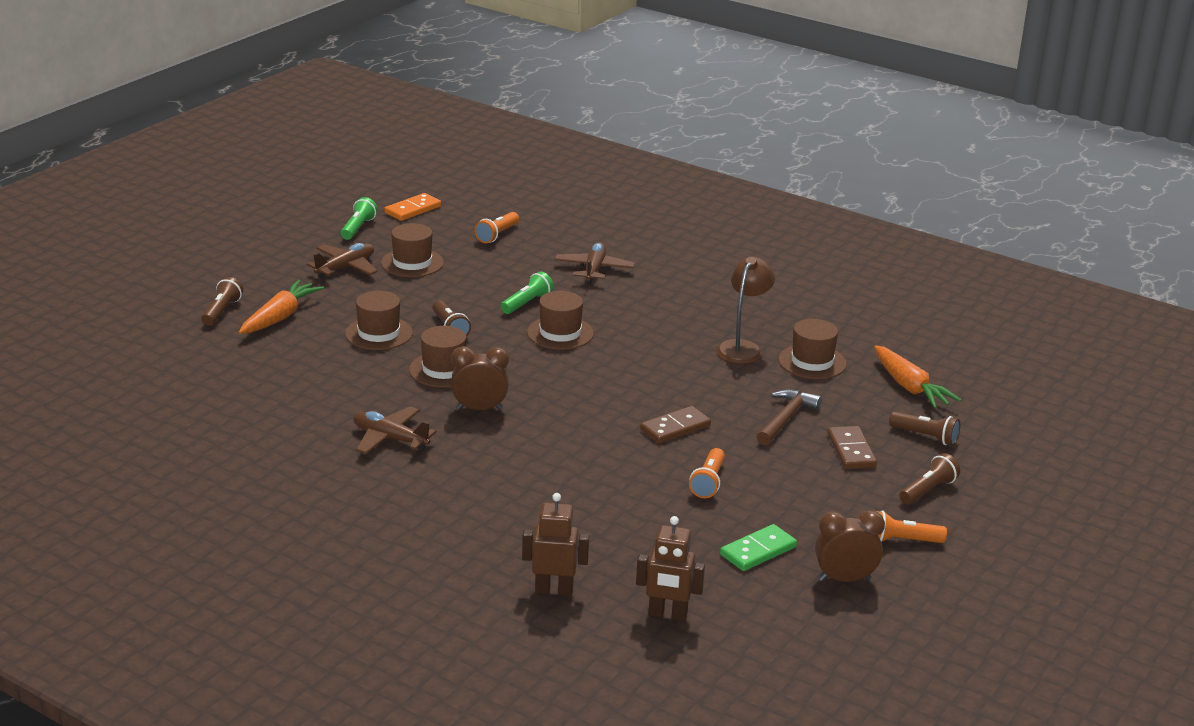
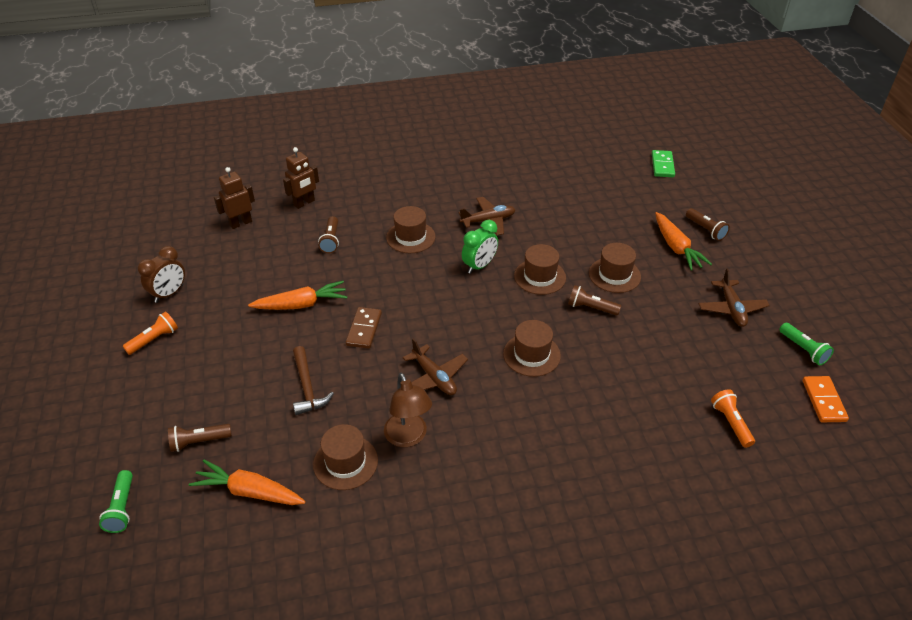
camera: 135 degrees right, 15 degrees up
(412, 263) = (713, 345): brown hat -> brown hat (410, 237)
(480, 409) = (479, 266): brown clock -> green clock
(527, 303) = (592, 366): green flashlight -> green flashlight (122, 508)
(594, 270) = (614, 441): brown plane -> brown plane (434, 377)
(708, 482) = (301, 304): orange flashlight -> orange carrot
(758, 551) = (230, 281): green domino -> green domino (662, 165)
(851, 450) = (240, 390): brown domino -> none
(928, 490) = (164, 390): brown flashlight -> brown flashlight (331, 240)

